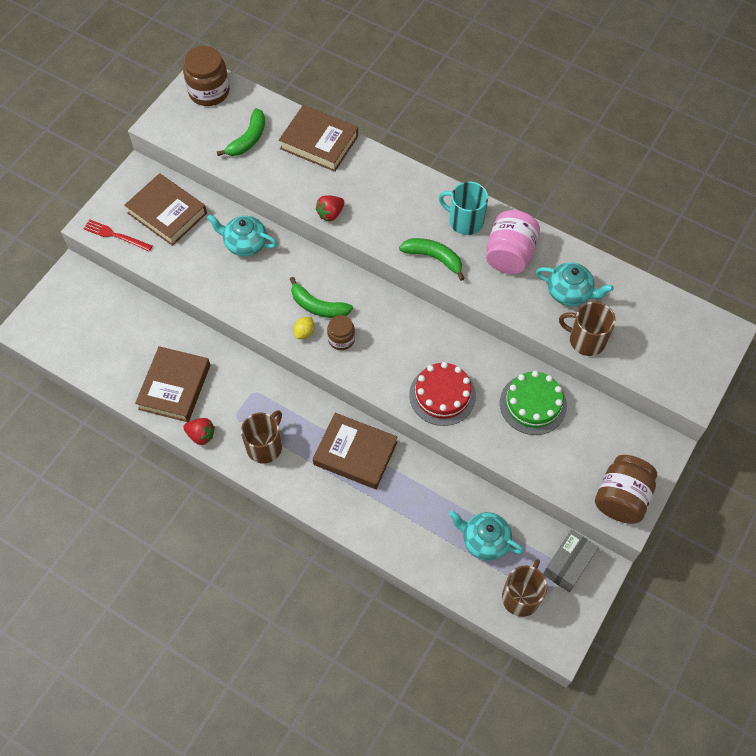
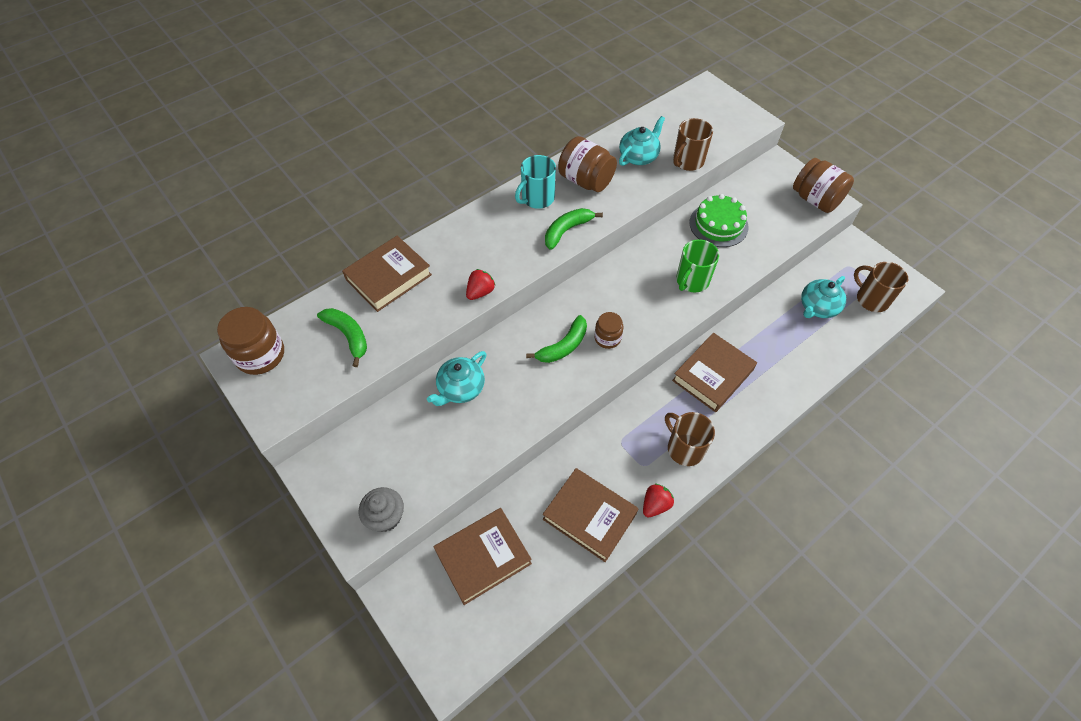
camera: 70 degrees left, 5 degrees down
(115, 235) = (385, 517): red fork -> grey cupcake
(167, 213) = (383, 453): brown book -> brown book (483, 557)
(304, 332) = (589, 366): yellow lemon -> none
(330, 214) = (480, 292): red strawberry -> red strawberry turned 120 degrees counterclockwise
(442, 395) = (692, 281): red cake -> green mug
(509, 254) = (586, 181): pink jar -> brown jar
(568, 564) = (848, 261): grey box -> none

